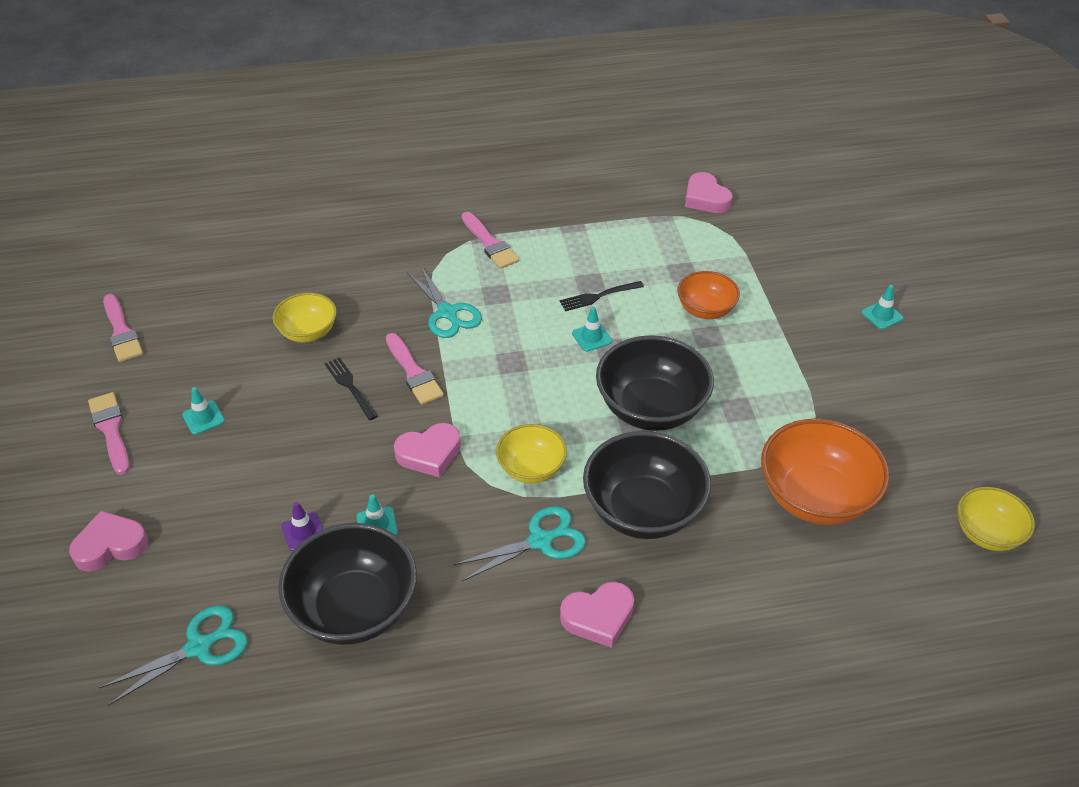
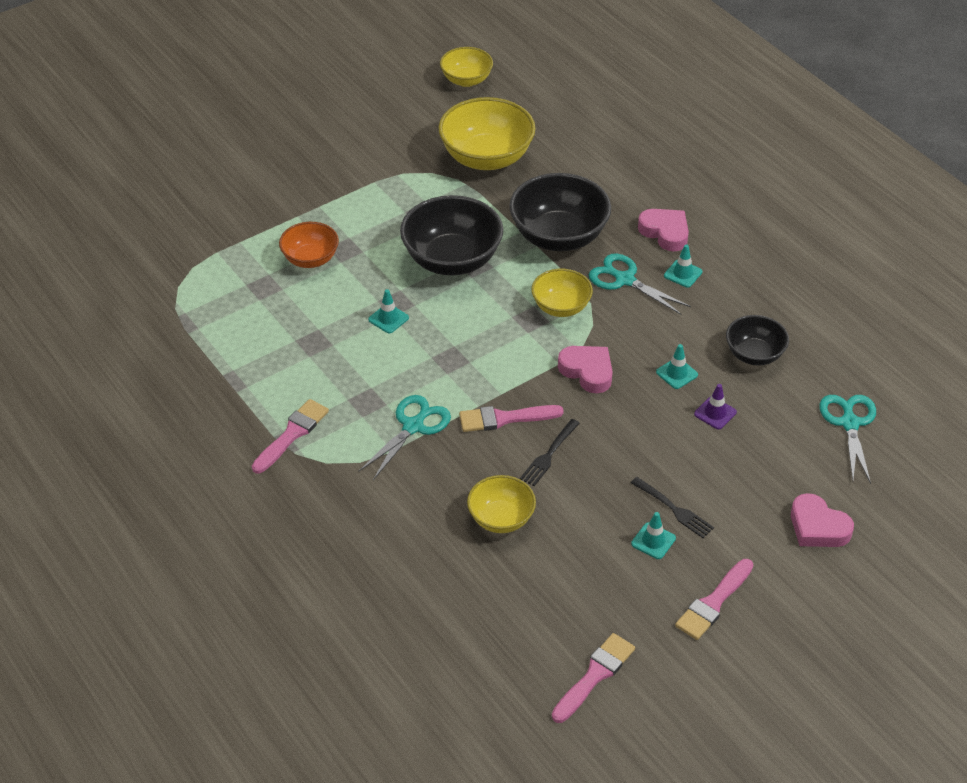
camera: 115 degrees left, 0 degrees up
(199, 647) = (849, 423): turquoise scissors -> turquoise scissors turned 60 degrees clockwise
(354, 608) = (754, 354): black bowl -> black bowl, size x0.58
(414, 372) = (504, 418): pink brush -> pink brush turned 135 degrees counterclockwise
(599, 296) = (330, 330): black fork -> black fork (673, 509)
(705, 198) = (138, 299): pink heart -> none
(815, 497) = (486, 158): orange bowl -> yellow bowl
(882, 315) = (260, 159): turquoise traffic cone -> turquoise traffic cone (683, 274)

